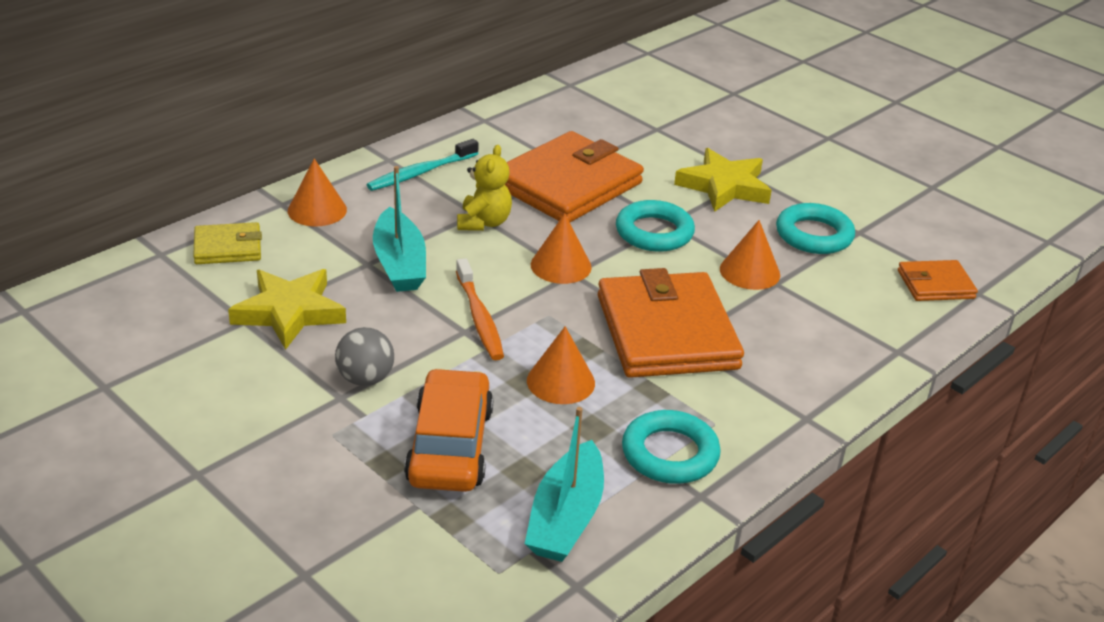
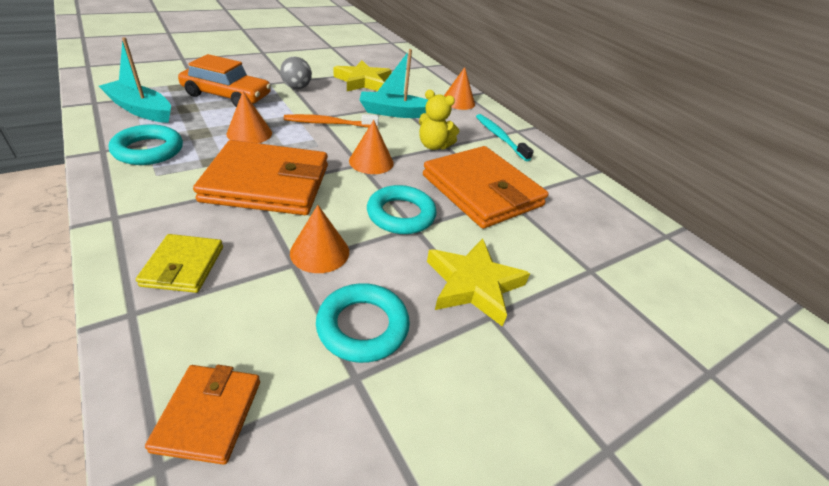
camera: 100 degrees right, 5 degrees up
(228, 247) = (426, 78): yellow wallet -> yellow wallet (183, 266)

